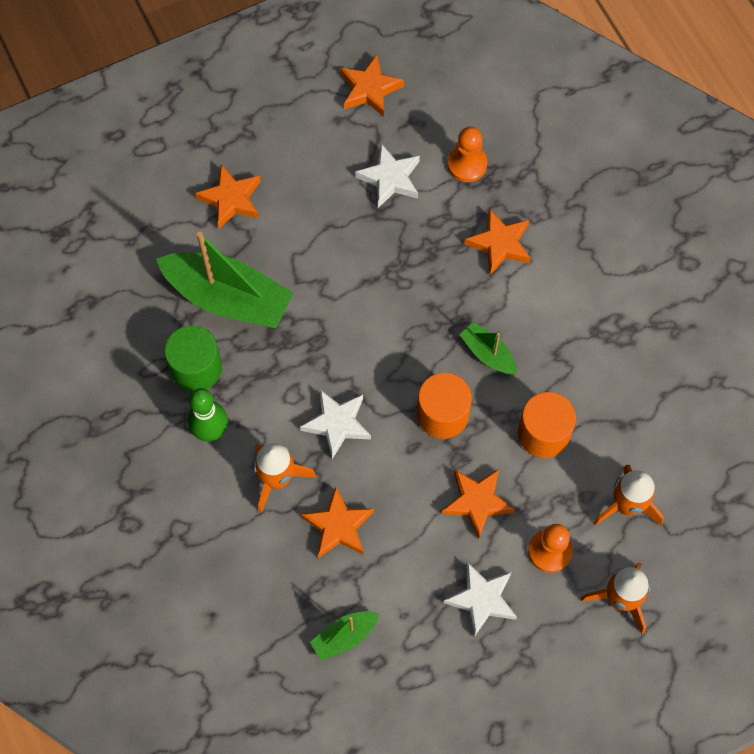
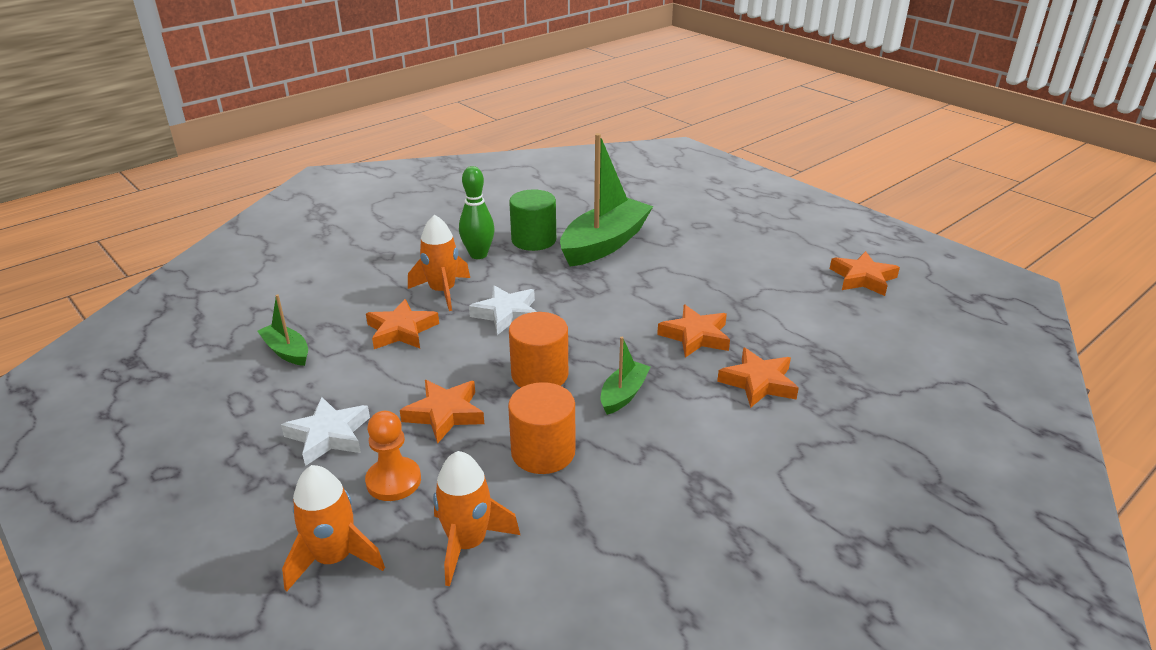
camera: 75 degrees right, 35 degrees down
(228, 298) = (604, 244): green boat -> green boat turned 150 degrees counterclockwise
(231, 199) = (696, 231): orange star -> orange star (695, 336)
(390, 178) = (779, 303): white star -> none
(467, 164) = (834, 346): orange pawn -> none

